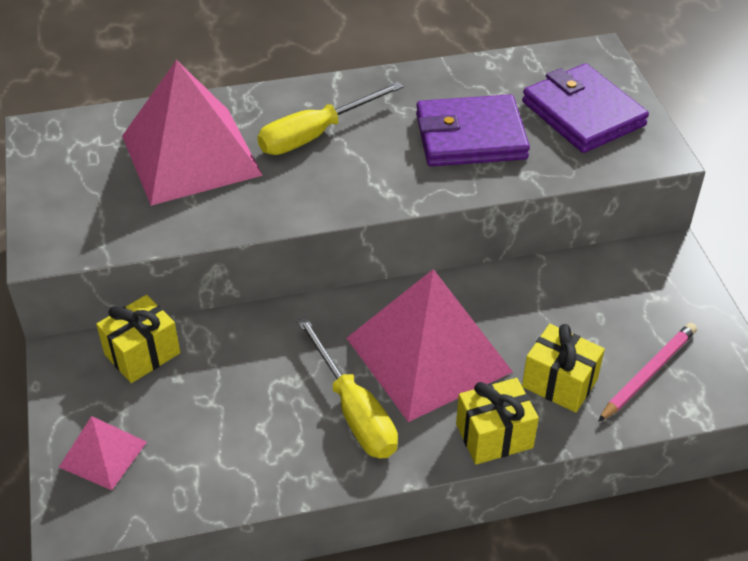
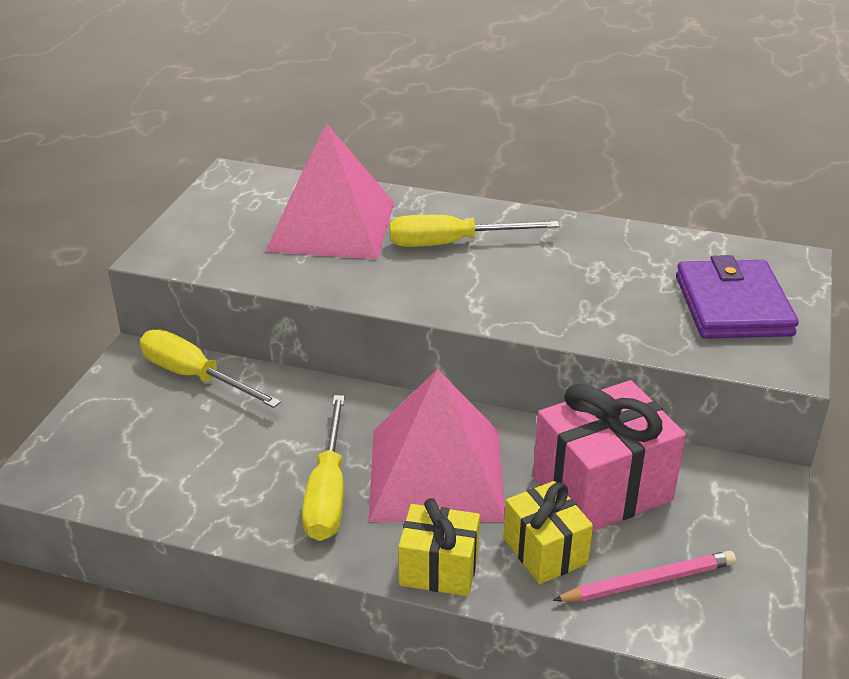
camera: 30 degrees right, 10 degrees down
(103, 454) = (98, 438): pink pyramid -> none
(142, 354) = (195, 376): yellow gift -> yellow screwdriver
(470, 137) = (597, 289): purple wallet -> none
(562, 311) = (602, 488): none -> pink gift

